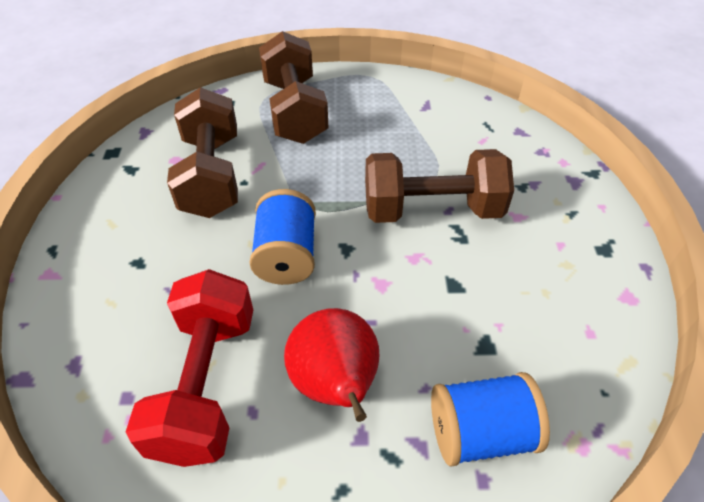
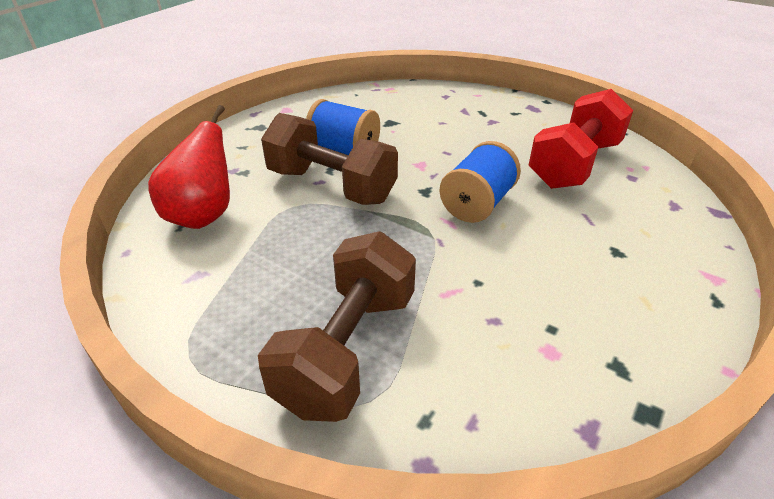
camera: 145 degrees left, 10 degrees down
(211, 175) = (511, 305): brown dumbbell -> none
(336, 385) = (491, 138): red pear -> red pear (203, 215)
(480, 432) = (431, 104): blue spool -> blue spool (344, 151)

